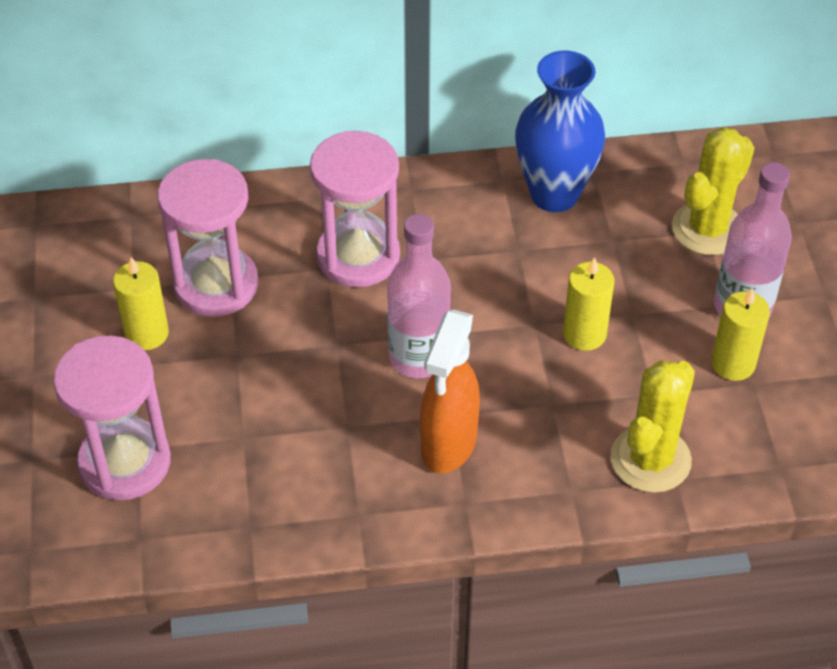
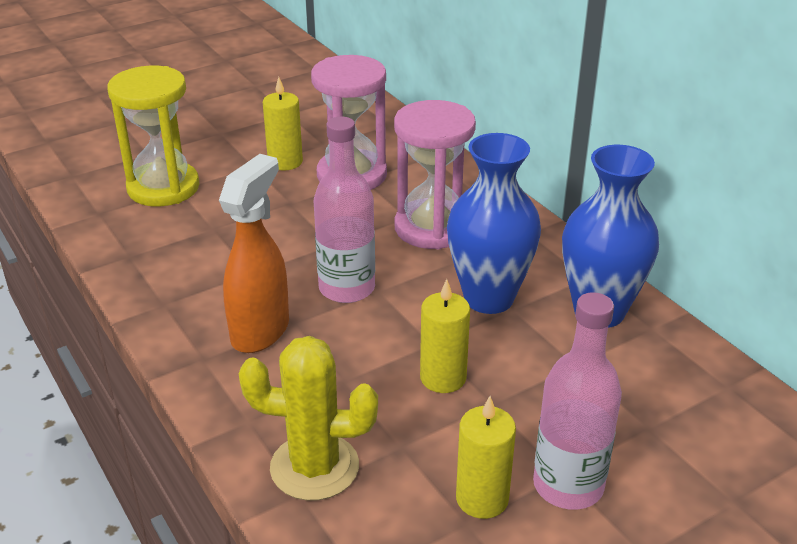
camera: 65 degrees right, 15 degrees down
(125, 462) = (163, 187): pink hourglass -> yellow hourglass
(448, 445) = (261, 331): orange spray bottle -> orange spray bottle turned 120 degrees clockwise
(494, 259) = (488, 298): none -> blue vase
(707, 229) = (653, 428): yellow cactus -> none

